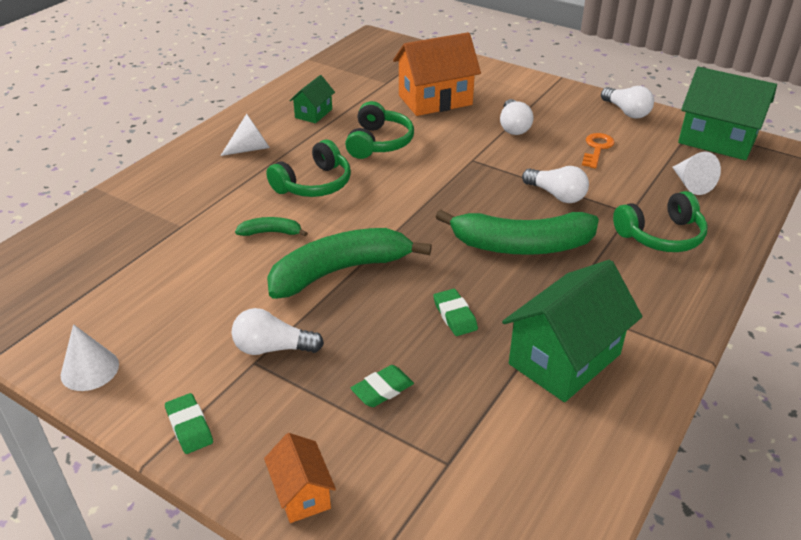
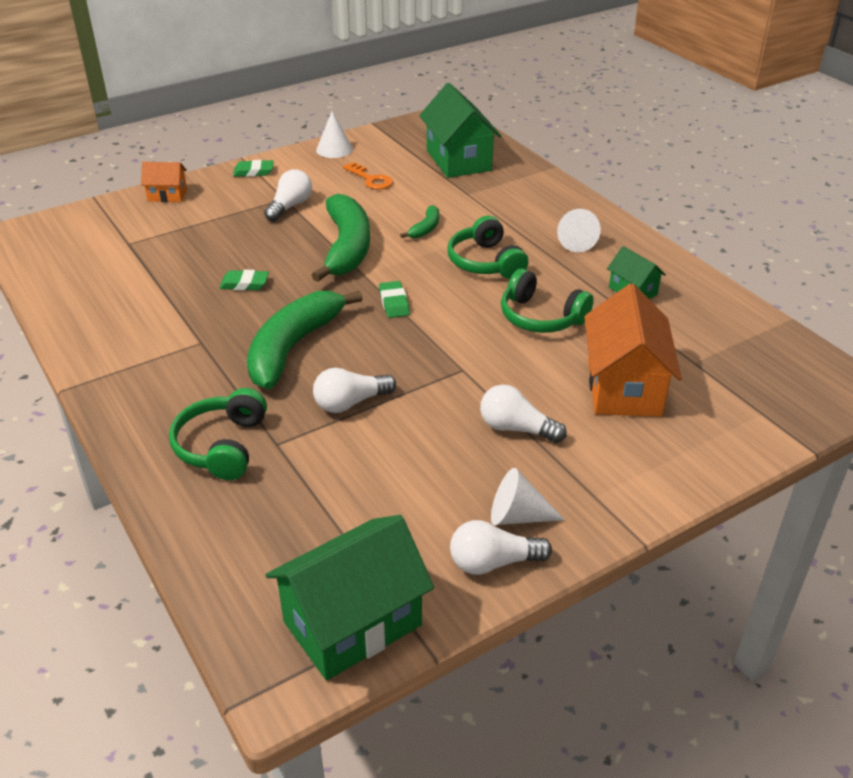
camera: 115 degrees right, 0 degrees up
(382, 389) = (209, 236): green eraser -> green eraser (394, 303)
(564, 359) = (148, 317): green house -> green house (458, 160)
(597, 149) = (417, 480): orange key -> orange key (371, 179)
(691, 184) = (281, 526): white cone -> white cone (517, 516)

